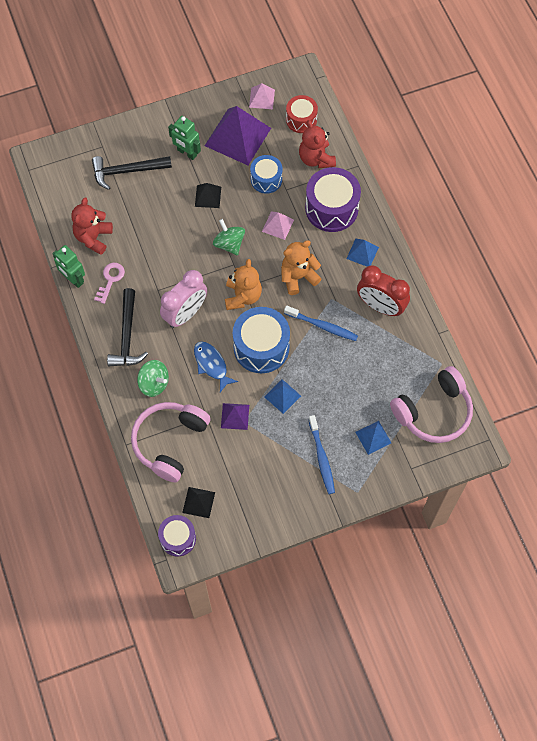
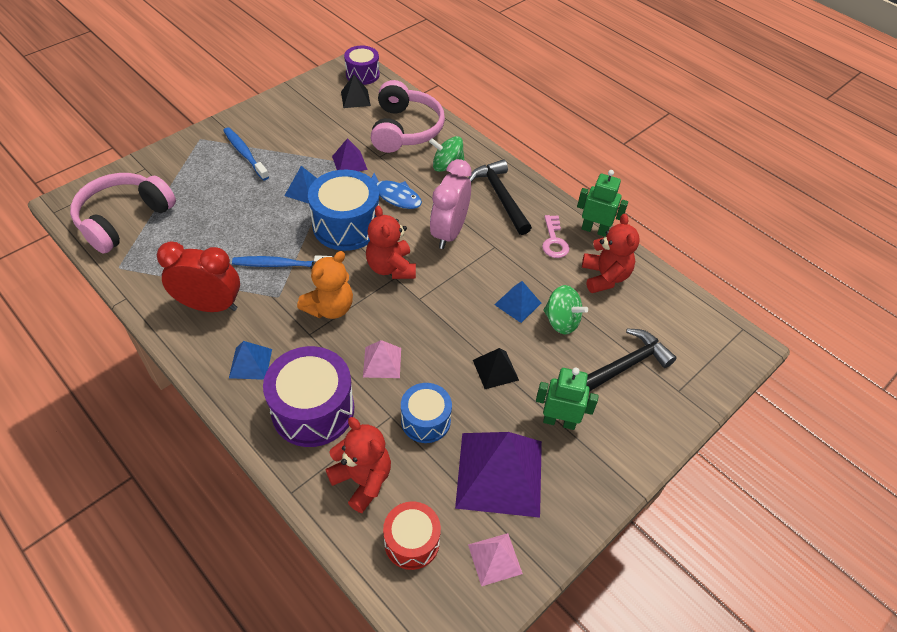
camera: 155 degrees right, 15 degrees down
(229, 244) = (436, 319): green spinning top -> green spinning top (561, 321)
(242, 296) = (391, 268): orange teddy bear -> red teddy bear
(373, 437) = (192, 182): blue pyramid -> blue pyramid (517, 304)

